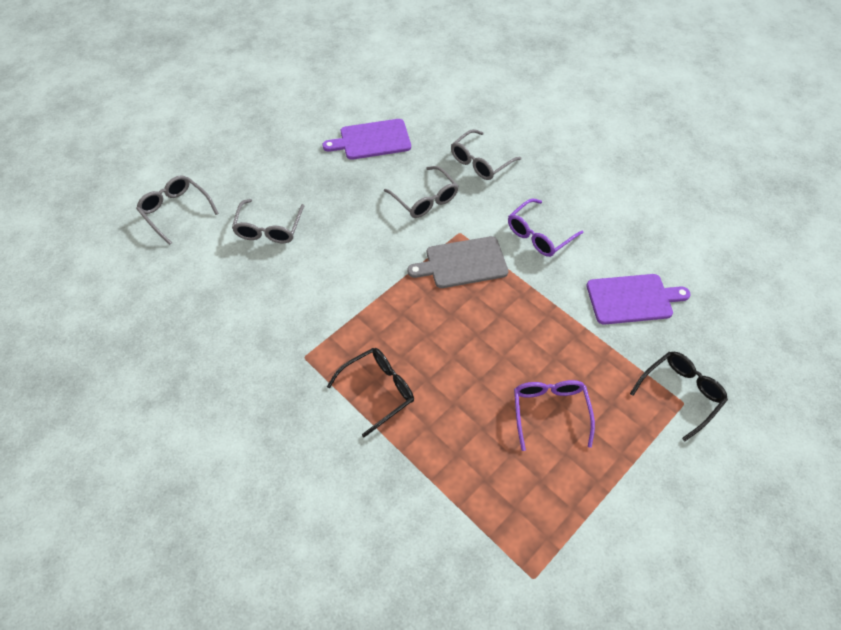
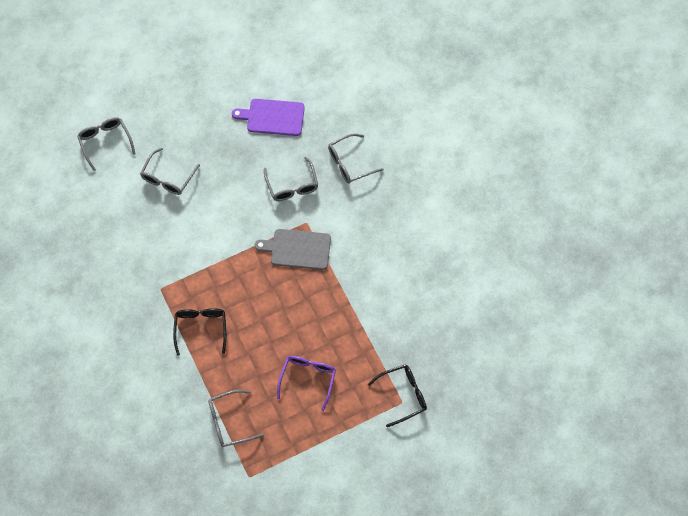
camera: 20 degrees right, 10 degrees up
(378, 390) = (201, 328): black glasses -> black glasses turned 75 degrees counterclockwise
(470, 505) = (229, 422): none -> grey glasses
(539, 235) = (365, 242): purple glasses -> none
(632, 299) = (408, 316): purple cutting board -> none

